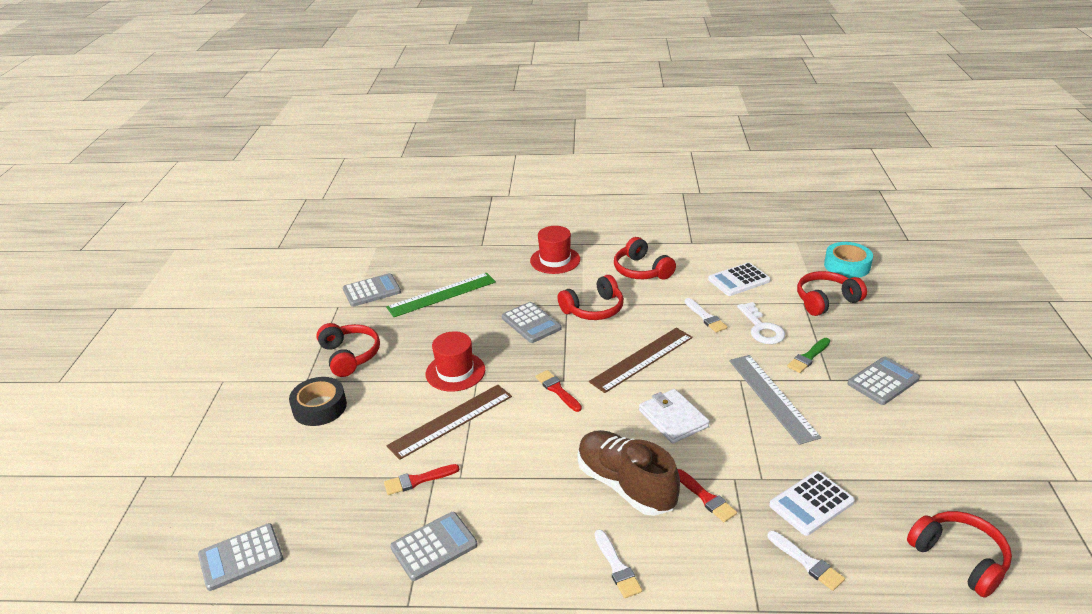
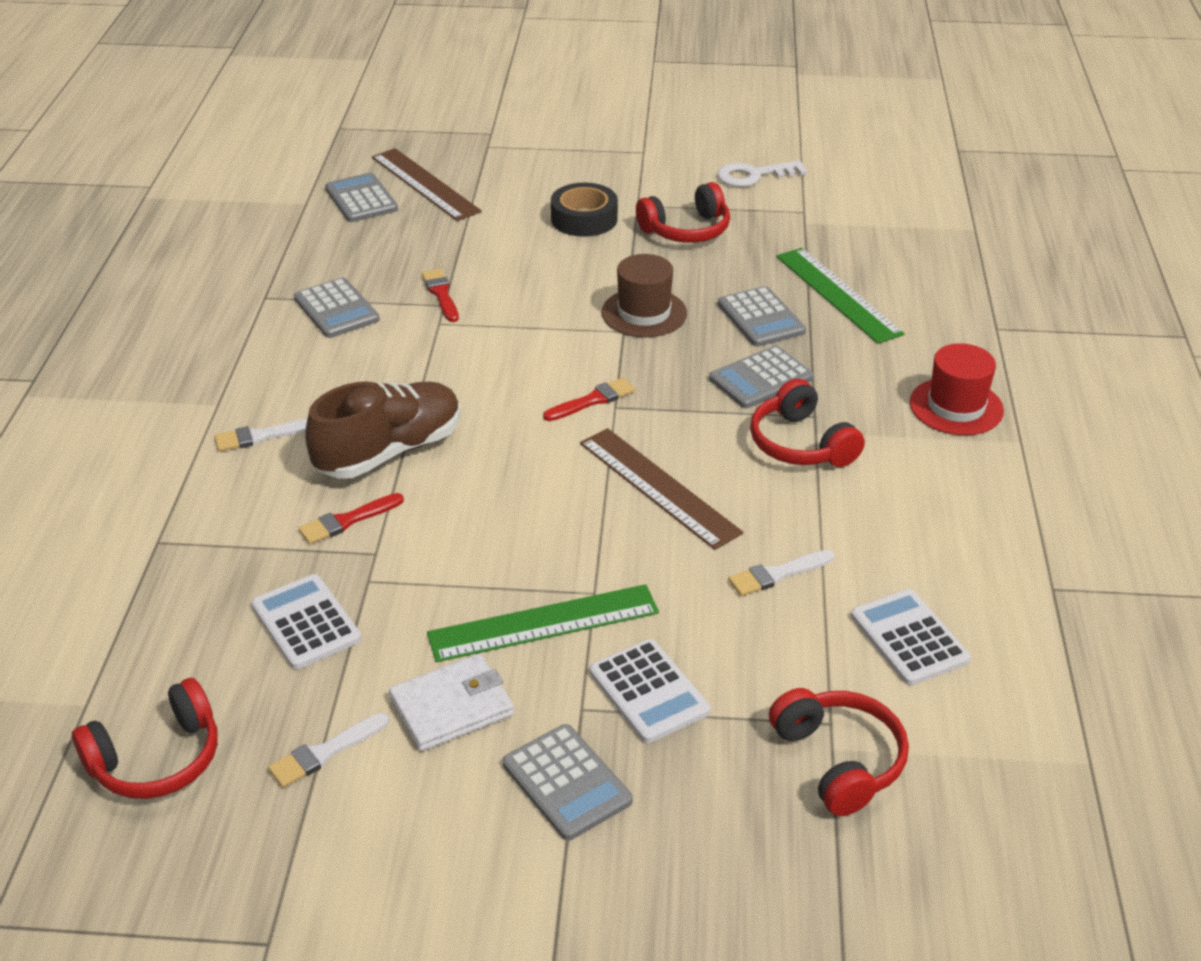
camera: 90 degrees right, 5 degrees up
(372, 291) = (845, 234): grey calculator -> grey calculator (761, 318)
(451, 421) = (542, 313): brown ruler -> brown ruler (425, 184)
(455, 372) = (644, 313): red hat -> brown hat
(641, 270) = (932, 508): red headphones -> none
(673, 419) = (511, 507): white wallet -> white wallet (452, 707)
(761, 328) = (742, 644): white key -> white key (753, 175)
(772, 397) = (543, 623): grey ruler -> green ruler
(807, 562) = (209, 598): white brush -> white brush (325, 752)
(808, 357) = (648, 692): green brush -> white calculator
(847, 266) = (988, 833): turquoise tape -> none

